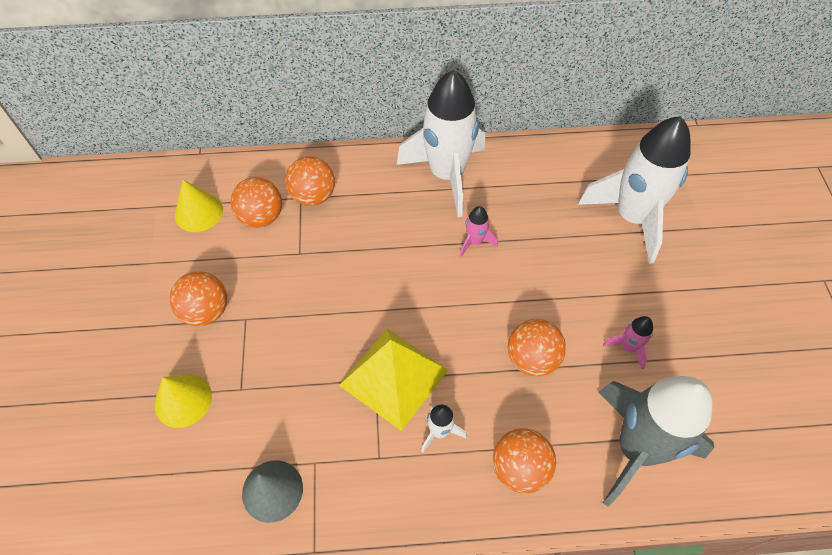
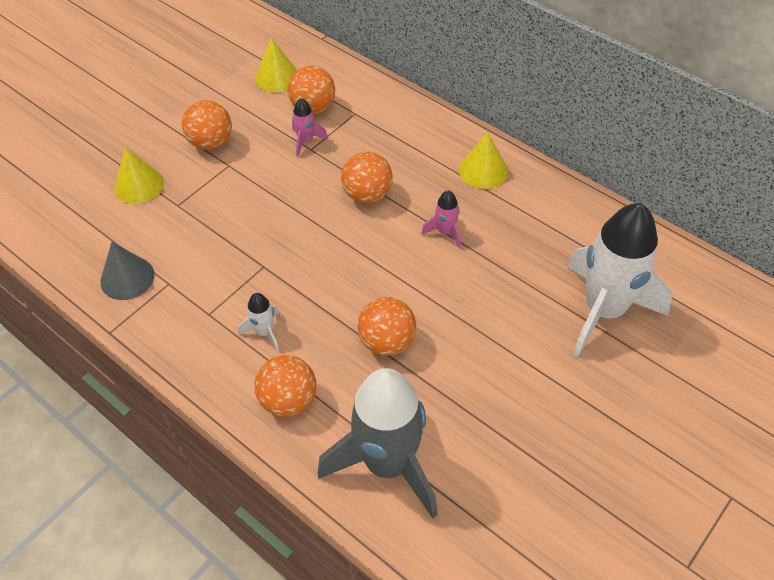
camera: 45 degrees right, 5 degrees down
(313, 196) = (364, 118): orange ball -> orange ball (367, 195)
(394, 377) = (277, 274): yellow pyramid -> none
(446, 175) = (483, 170): white rocket -> yellow cone
(628, 347) = (473, 396): pink rocket -> pink rocket (306, 141)

